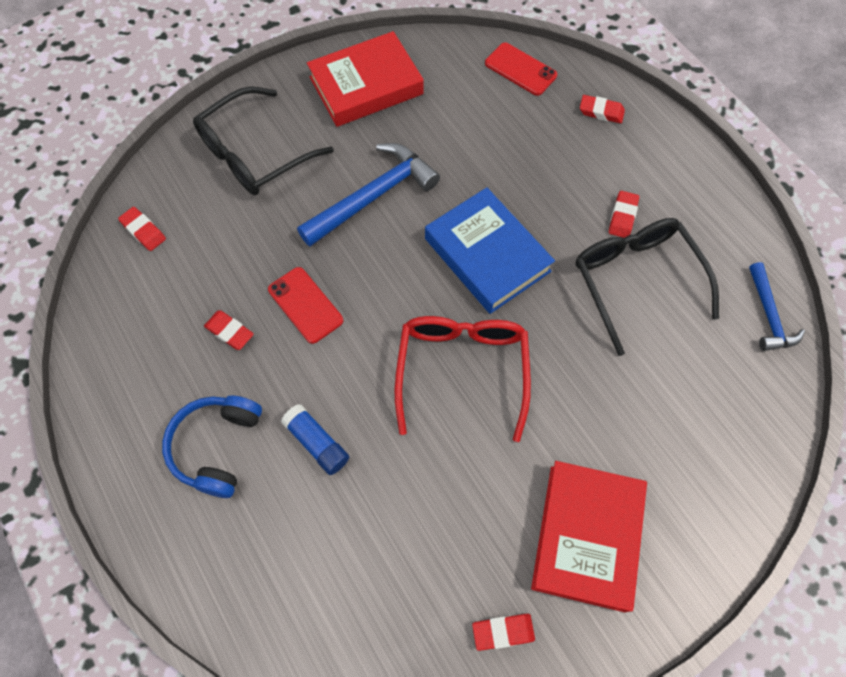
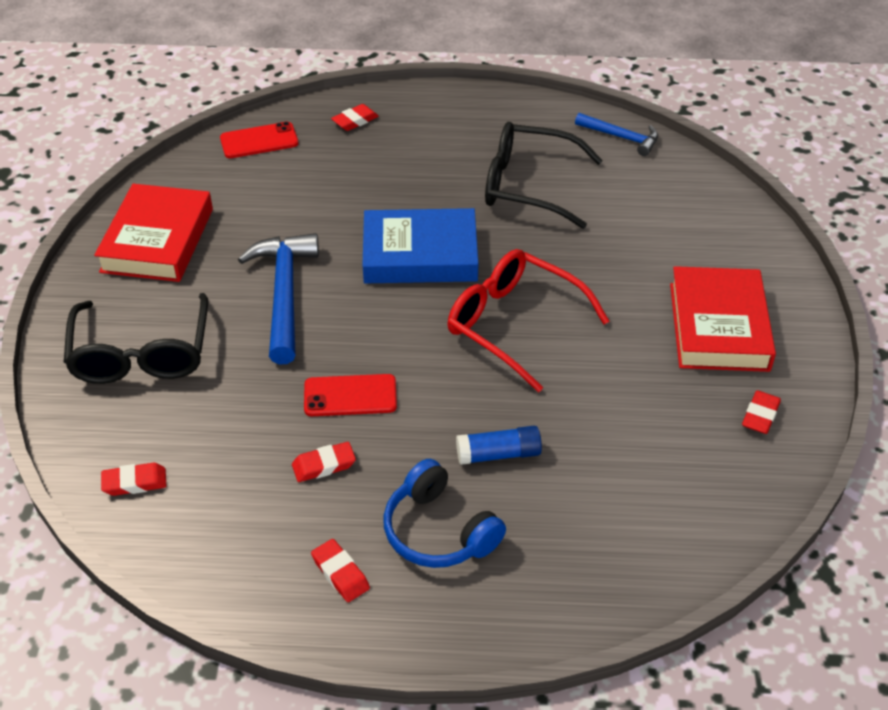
camera: 55 degrees left, 20 degrees down
(586, 536) = (718, 326): red book -> red book turned 45 degrees clockwise
(622, 217) = (464, 162): red eraser -> red eraser (340, 573)

